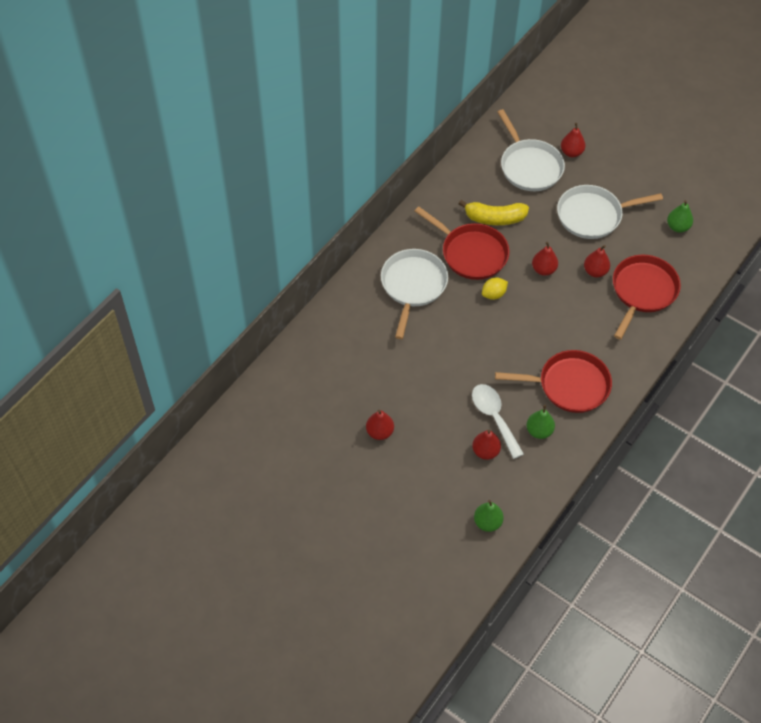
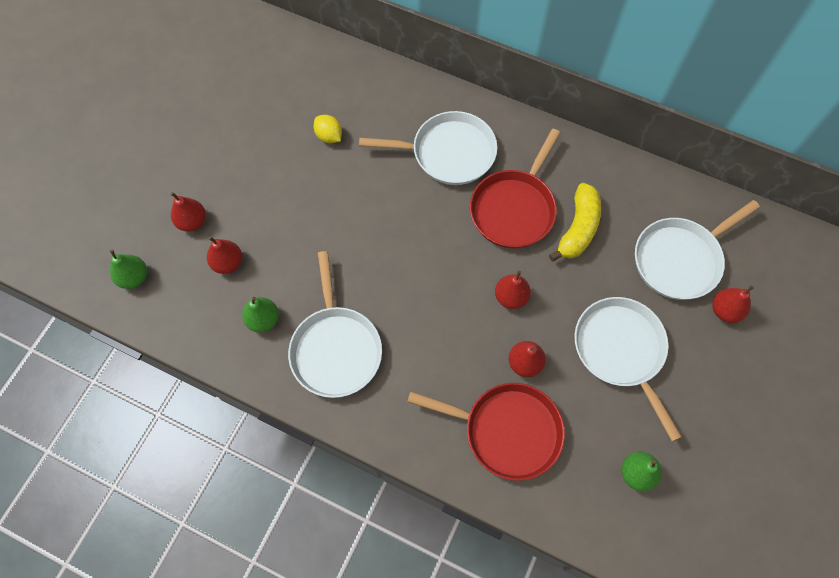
camera: 80 degrees right, 10 degrees up
(379, 432) = (241, 151): red pear -> red pear (192, 221)
(493, 294) = (457, 242): yellow lemon -> yellow lemon (329, 136)
(494, 417) = (276, 266): white spoon -> none
(495, 218) = (578, 228): yellow banana -> yellow banana turned 150 degrees counterclockwise
(569, 385) = (336, 348): red pan -> white pan

